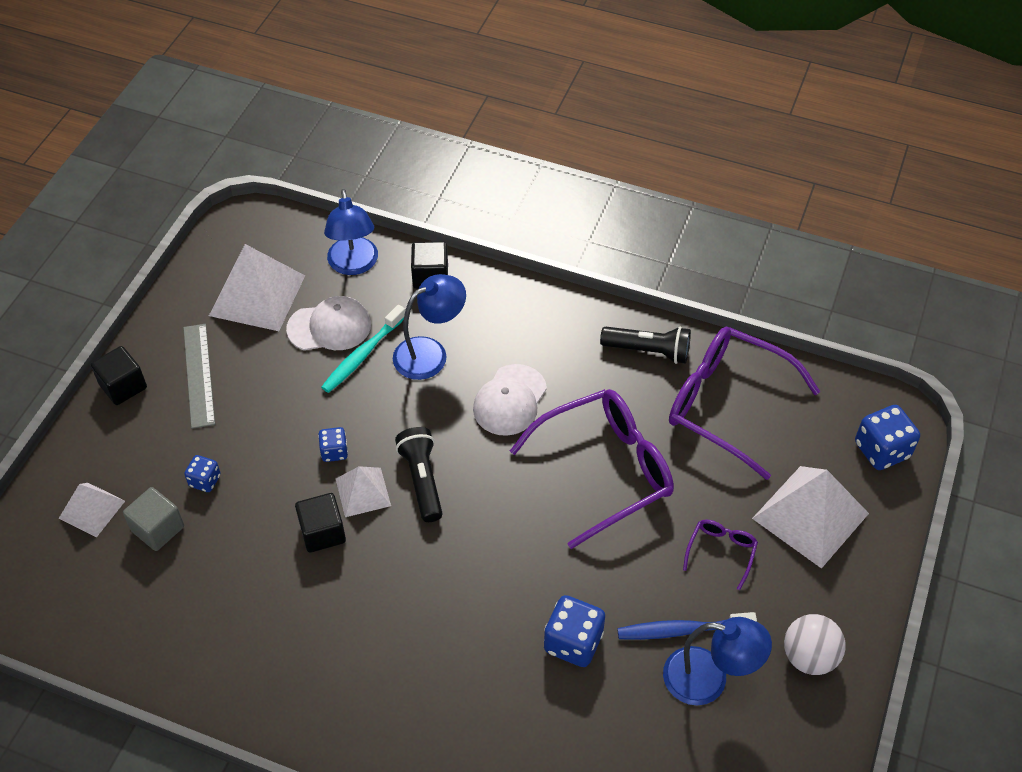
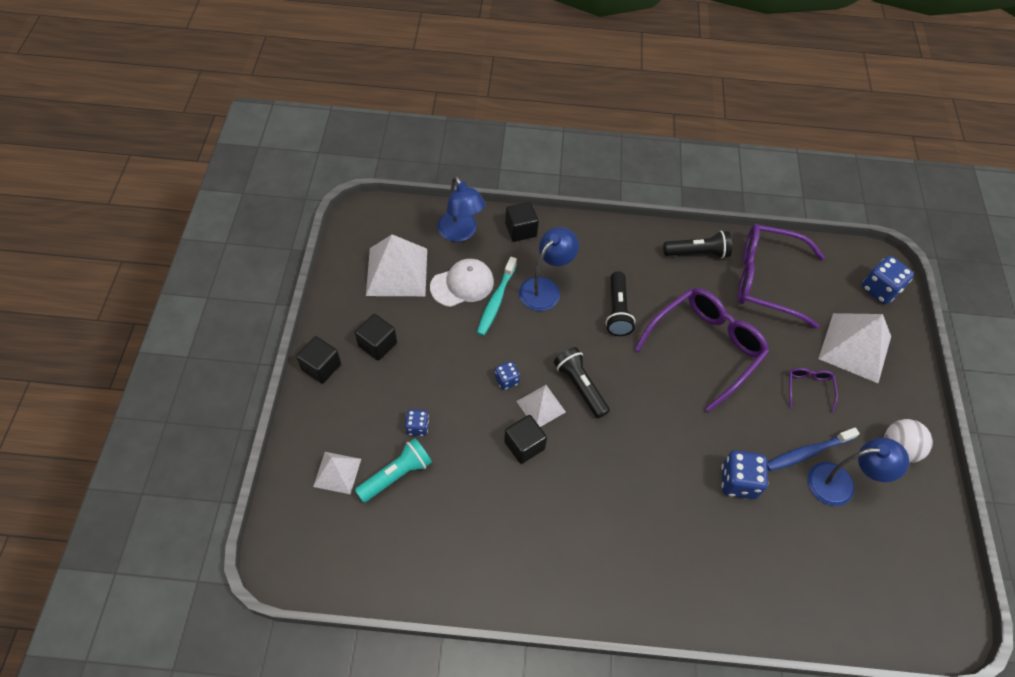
camera: 20 degrees left, 5 degrees up
(158, 529) = (396, 475): grey cube -> turquoise flashlight
(198, 375) = (377, 344): grey ruler -> black cube
(510, 400) = (617, 311): white cap -> black flashlight

